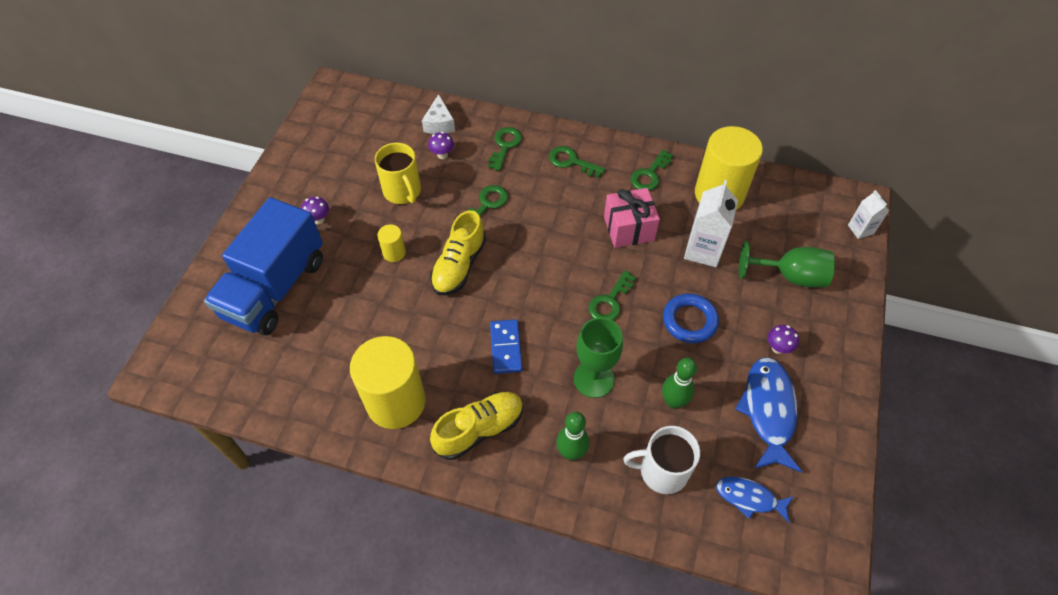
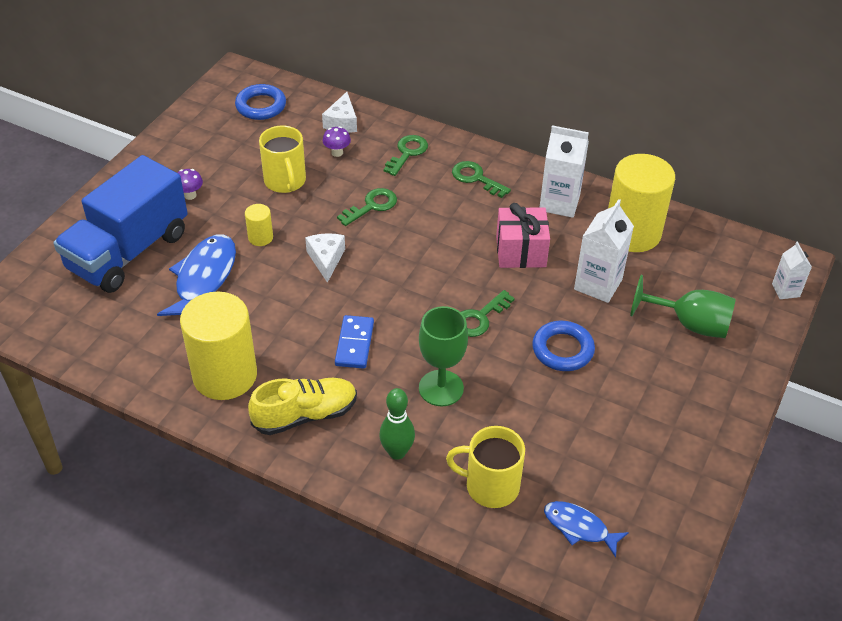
camera: 10 degrees right, 10 degrees down
(362, 118) = (261, 106): none -> blue ring
(459, 265) = (326, 259): yellow shoe -> white cheese
(649, 175) = (559, 203): green key -> white carton
(662, 471) = (490, 486): white mug -> yellow mug
(673, 401) = (522, 423): green bowling pin -> none
(768, 411) = (625, 449): blue fish -> blue fish (204, 278)
(778, 348) = (654, 391): purple mushroom -> none

